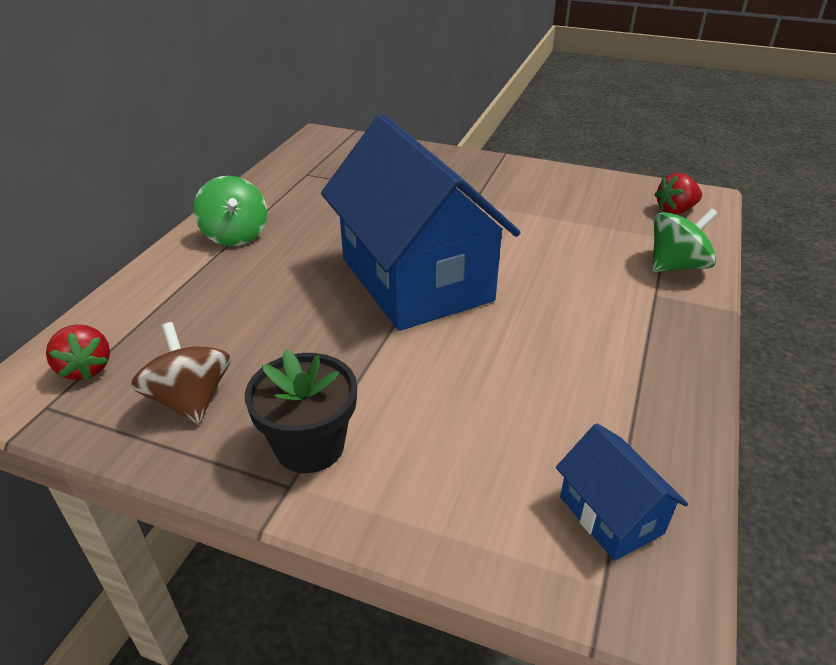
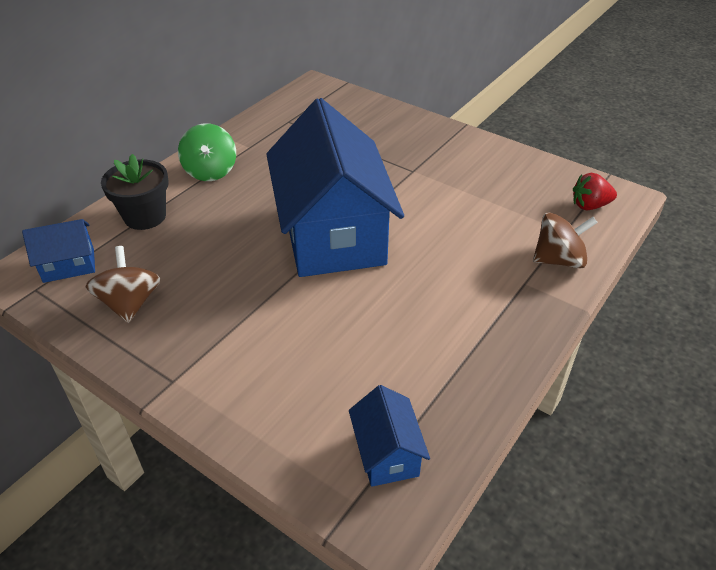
camera: 15 degrees right, 5 degrees up
(86, 368) = (69, 265): red strawberry -> blue house
(310, 446) = (197, 355): black flower pot -> black flower pot (145, 216)
(676, 266) = (558, 260): green spinning top -> brown spinning top

